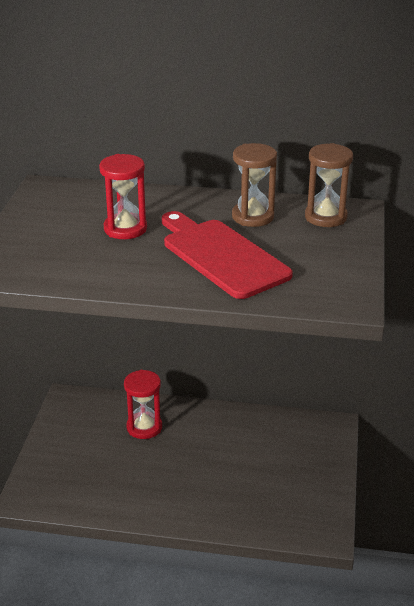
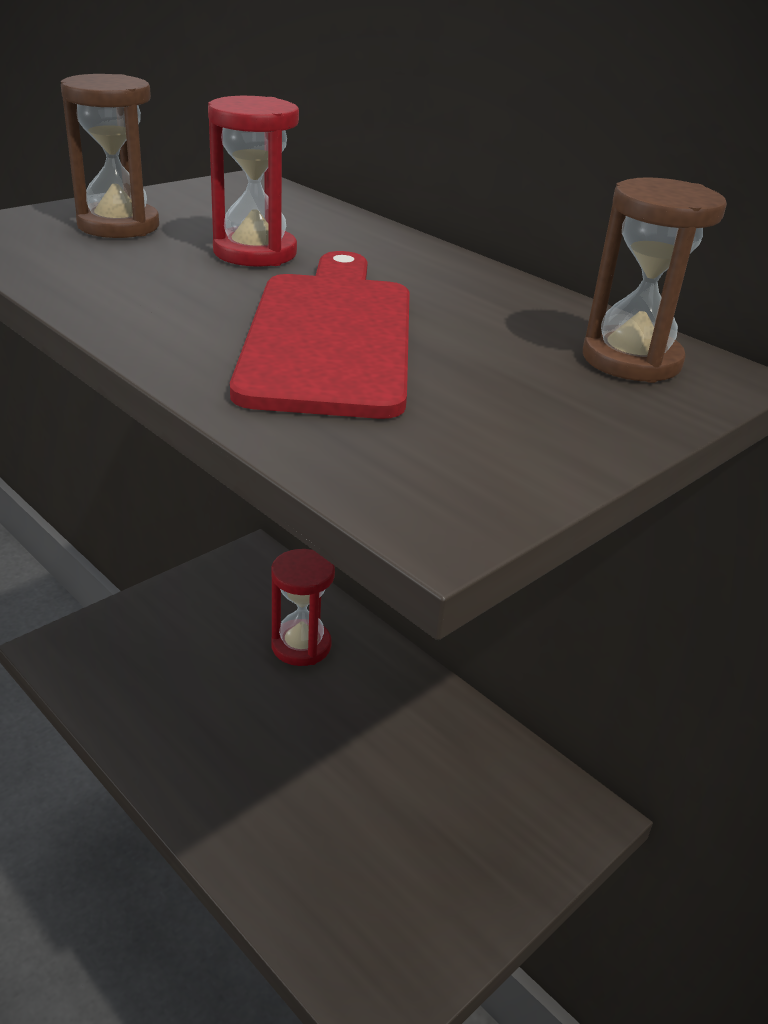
camera: 35 degrees right, 0 degrees up
(253, 217) = (488, 311): brown hourglass -> brown hourglass (118, 226)

